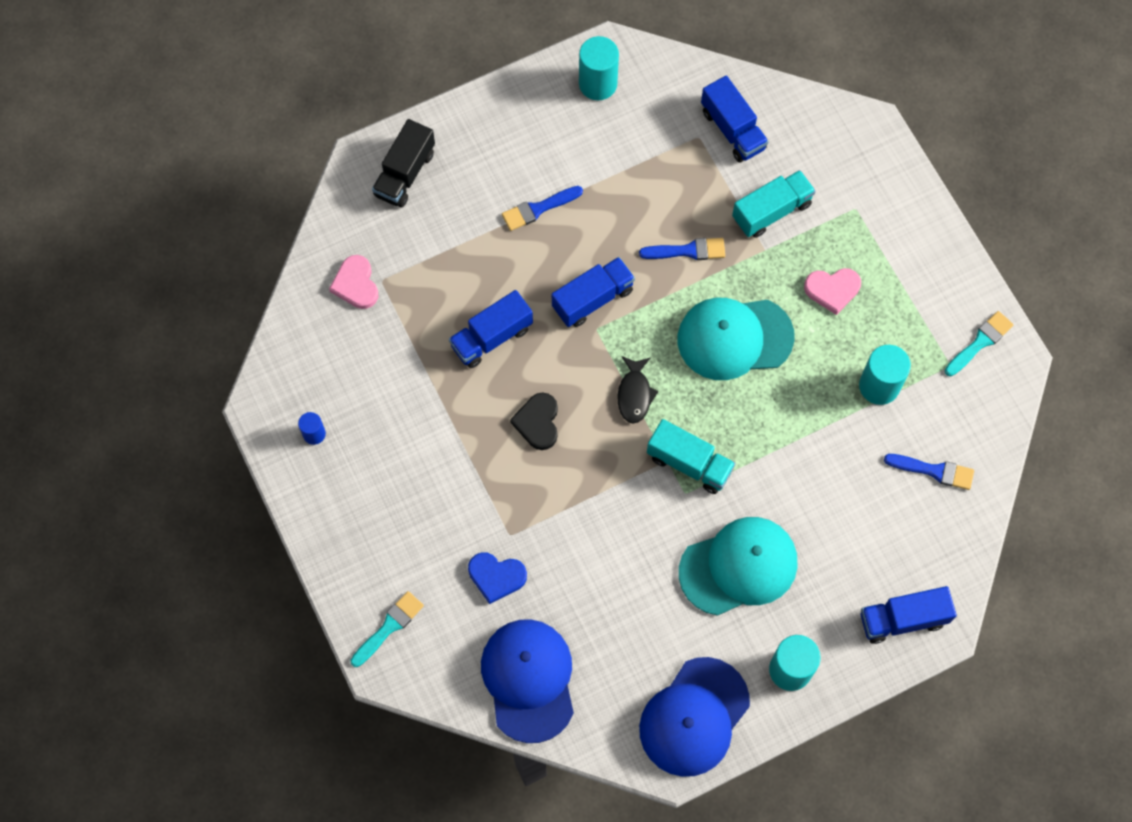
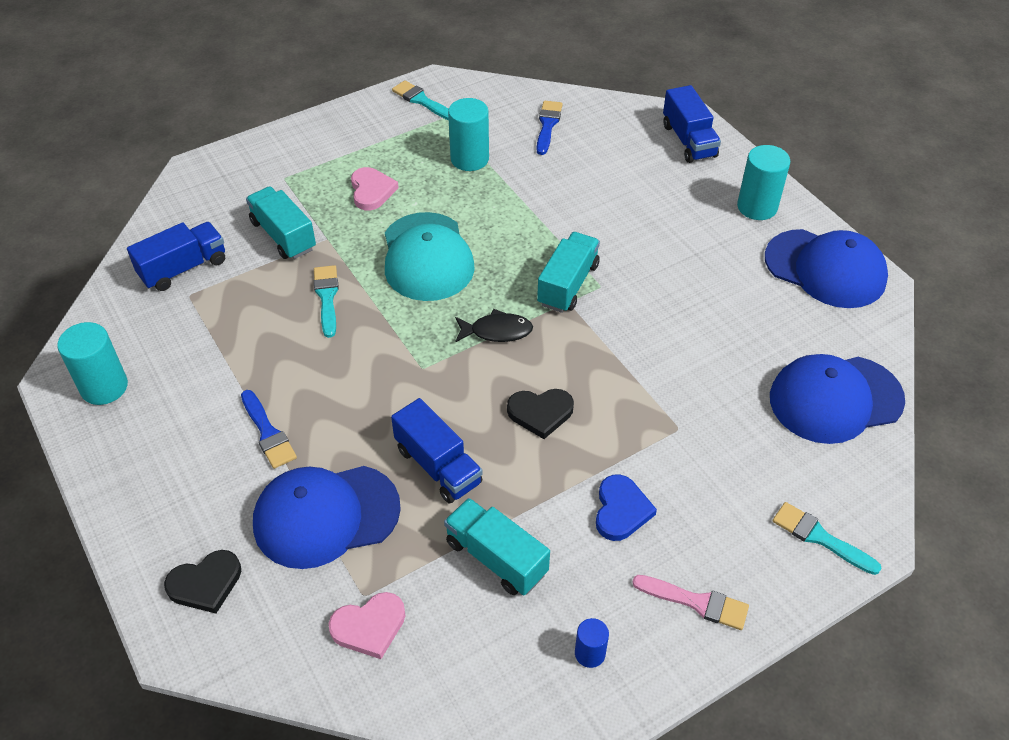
camera: 95 degrees left, 20 degrees down
(344, 518) = (696, 602): none -> pink brush
(401, 375) = (496, 558): none -> turquoise truck
(405, 174) = (205, 583): black truck -> black heart
(453, 253) = (326, 516): none -> blue cap
(496, 577) = (730, 437): blue heart -> blue heart (621, 510)
(593, 299) = (385, 374): blue truck -> none
(687, 250) = (327, 297): blue brush -> turquoise brush
(739, 566) = (667, 244): turquoise cap -> none

